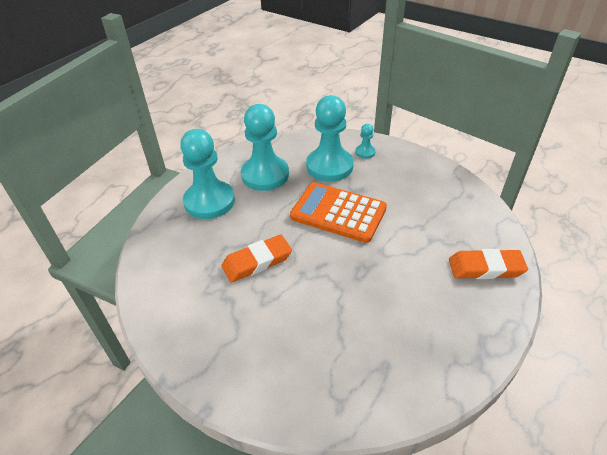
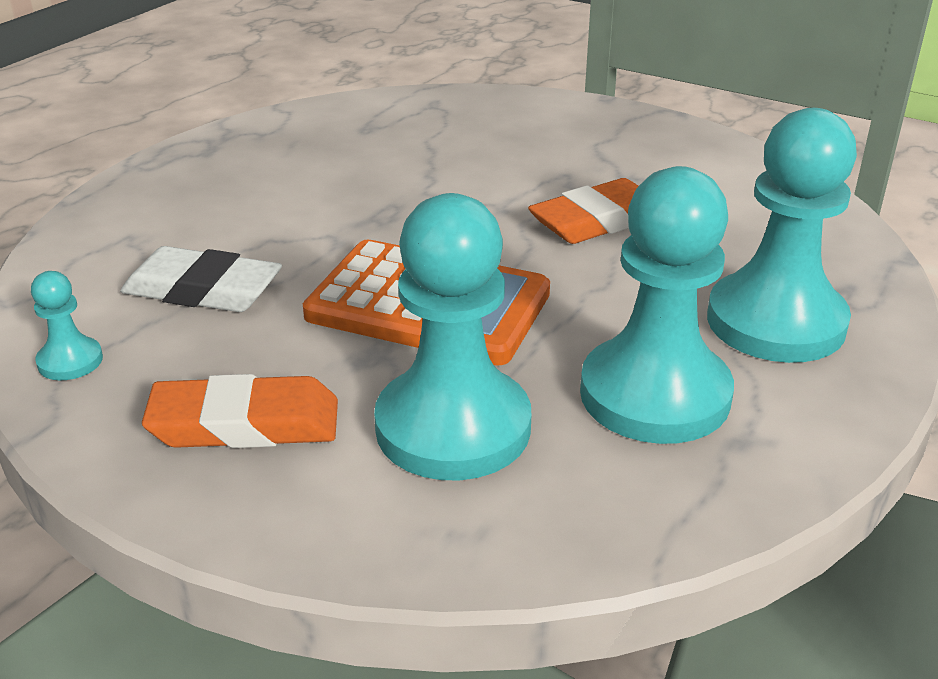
camera: 175 degrees right, 10 degrees down
(365, 152) = (324, 483): turquoise pawn -> turquoise pawn (70, 361)
(431, 222) = (203, 290): none -> white eraser
(485, 268) = (136, 222): orange eraser -> orange eraser (245, 423)

